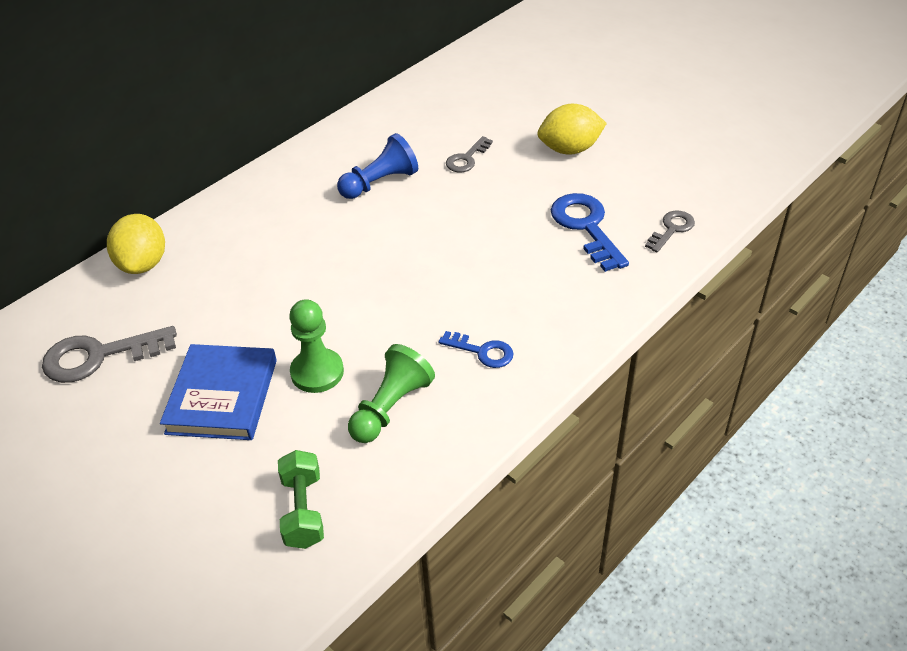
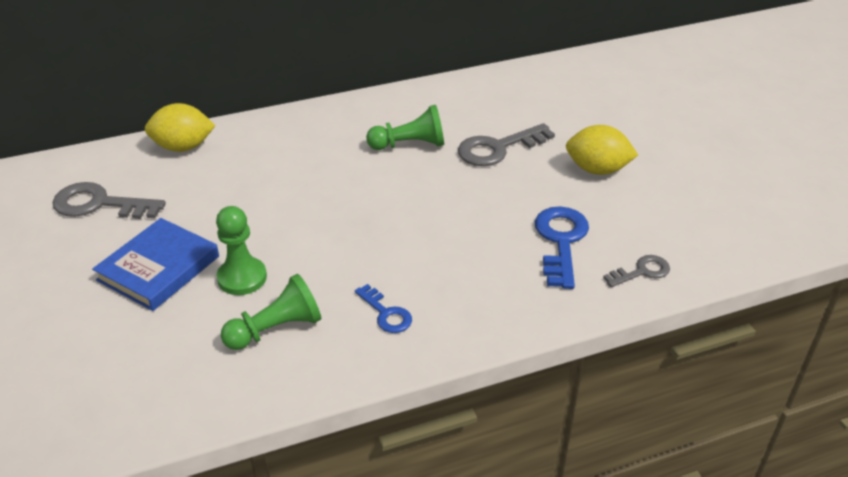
camera: 25 degrees right, 5 degrees down
(143, 264) = (183, 147): yellow lemon -> yellow lemon turned 60 degrees clockwise
(303, 511) = (145, 383): green dumbbell -> none
(380, 183) = (409, 145): blue pawn -> green pawn
(467, 159) = (498, 148): grey key -> grey key, size x1.72

